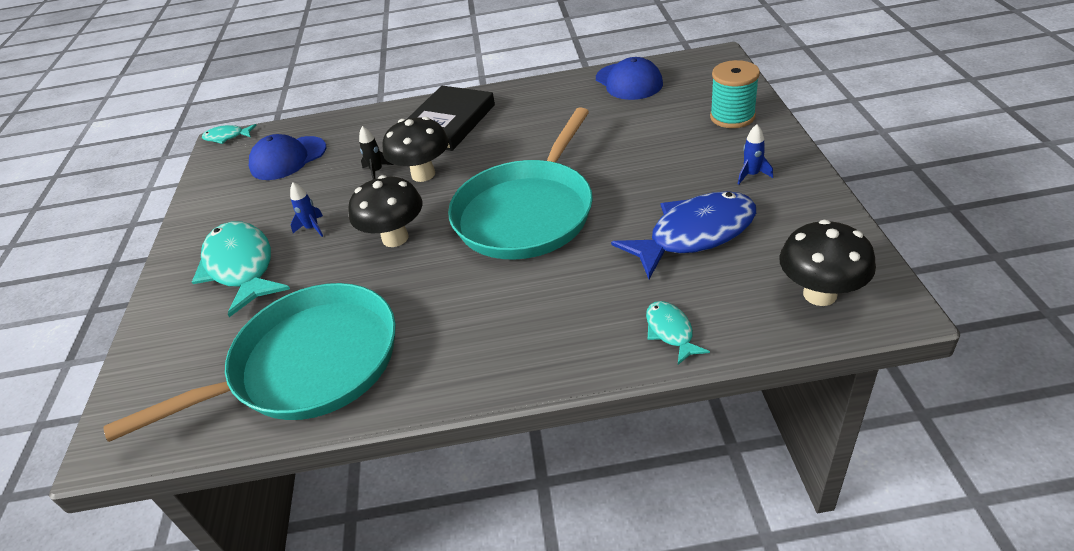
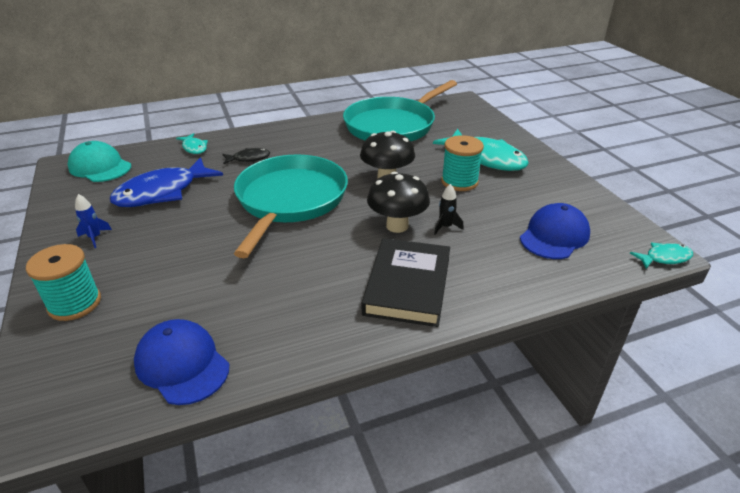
camera: 160 degrees right, 5 degrees down
(312, 228) = (459, 182): blue rocket -> turquoise spool
(575, 295) = (249, 158): none -> black fish
(820, 294) = (100, 167): black mushroom -> turquoise cap

